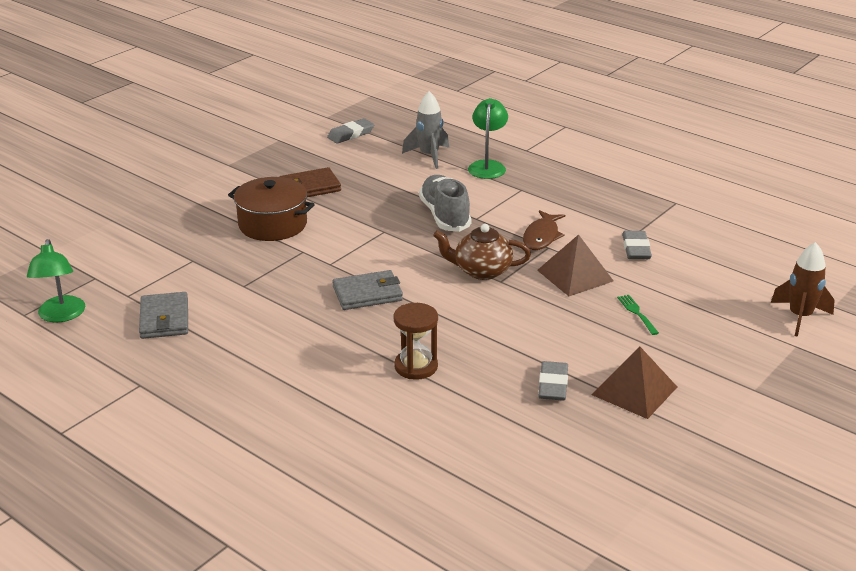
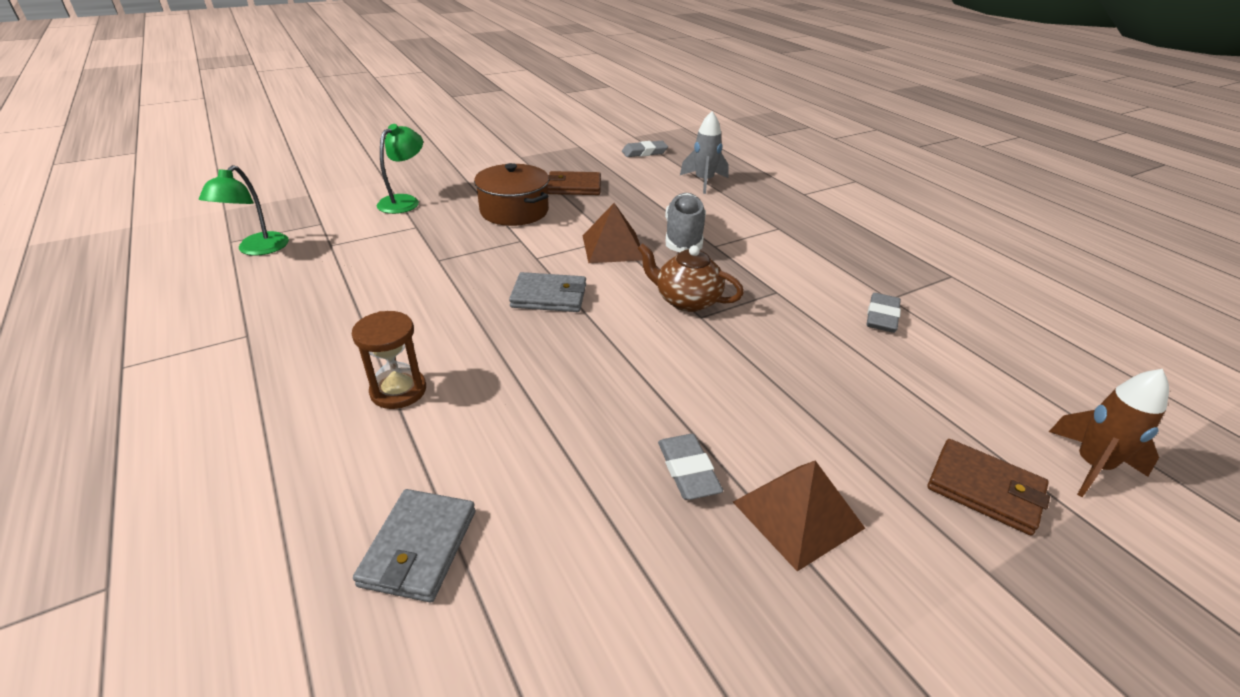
camera: 20 degrees right, 5 degrees up
(164, 319) = (338, 274): grey wallet -> grey wallet (419, 548)
(416, 366) = (537, 395): brown hourglass -> brown hourglass (398, 391)
(487, 166) = (756, 200): green lamp -> green lamp (405, 201)
(542, 236) = (775, 279): brown fish -> none
(553, 385) = (688, 470): grey eraser -> grey eraser turned 45 degrees counterclockwise
(575, 275) = (792, 330): brown pyramid -> brown pyramid (613, 247)
(637, 313) = (850, 398): green fork -> none
(740, 347) = (985, 489): none -> brown wallet

